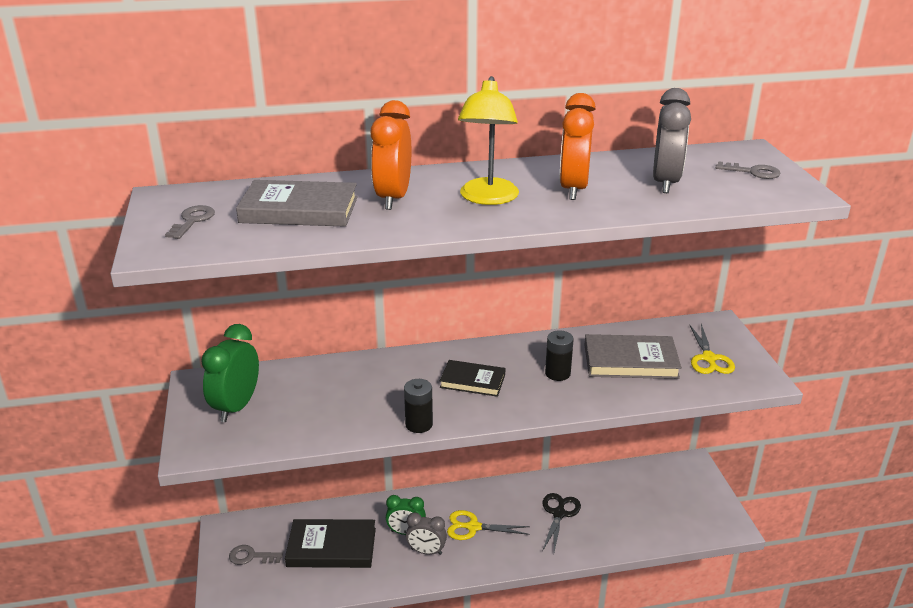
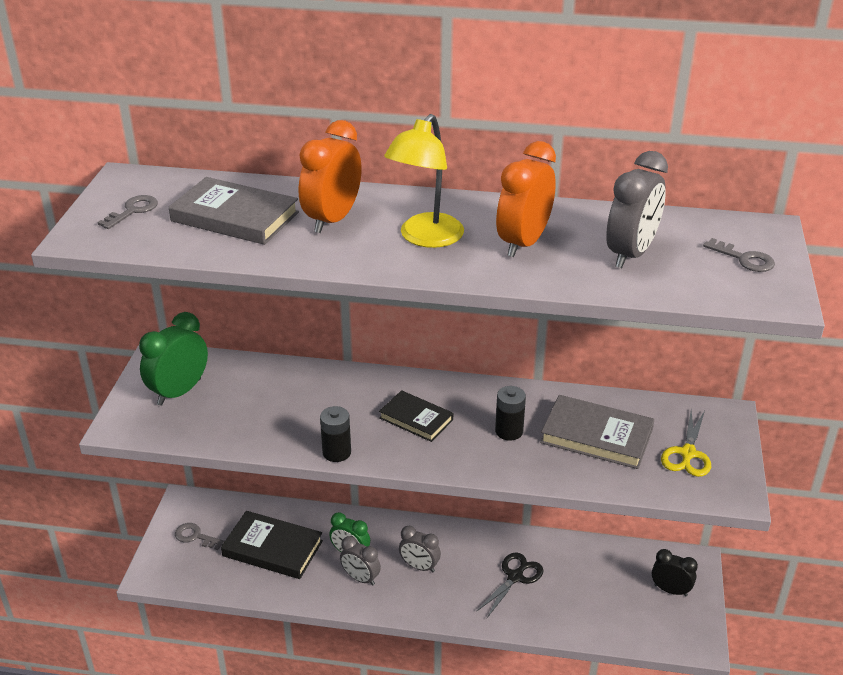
camera: 20 degrees right, 5 degrees up
(473, 527) = (419, 566): yellow scissors -> grey clock
(687, 490) = (670, 590): none -> black clock

